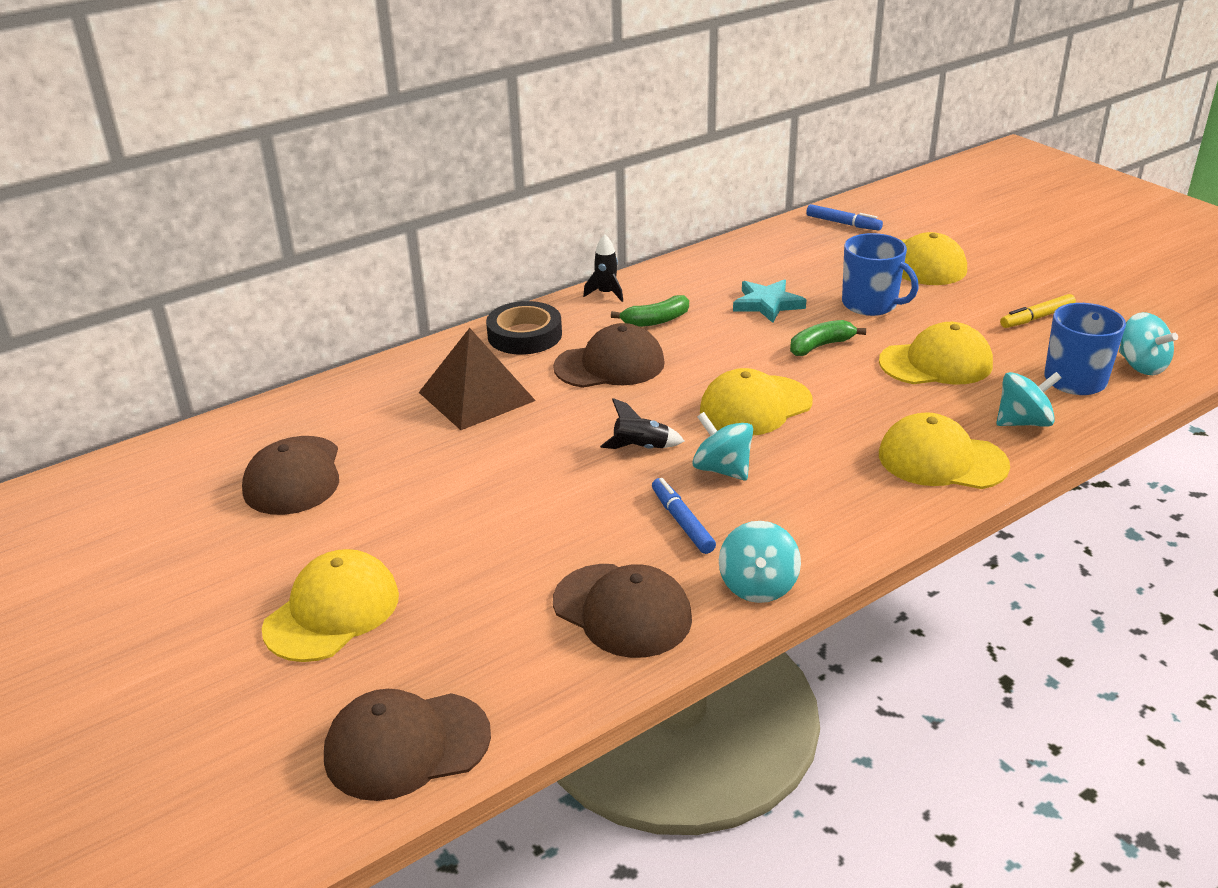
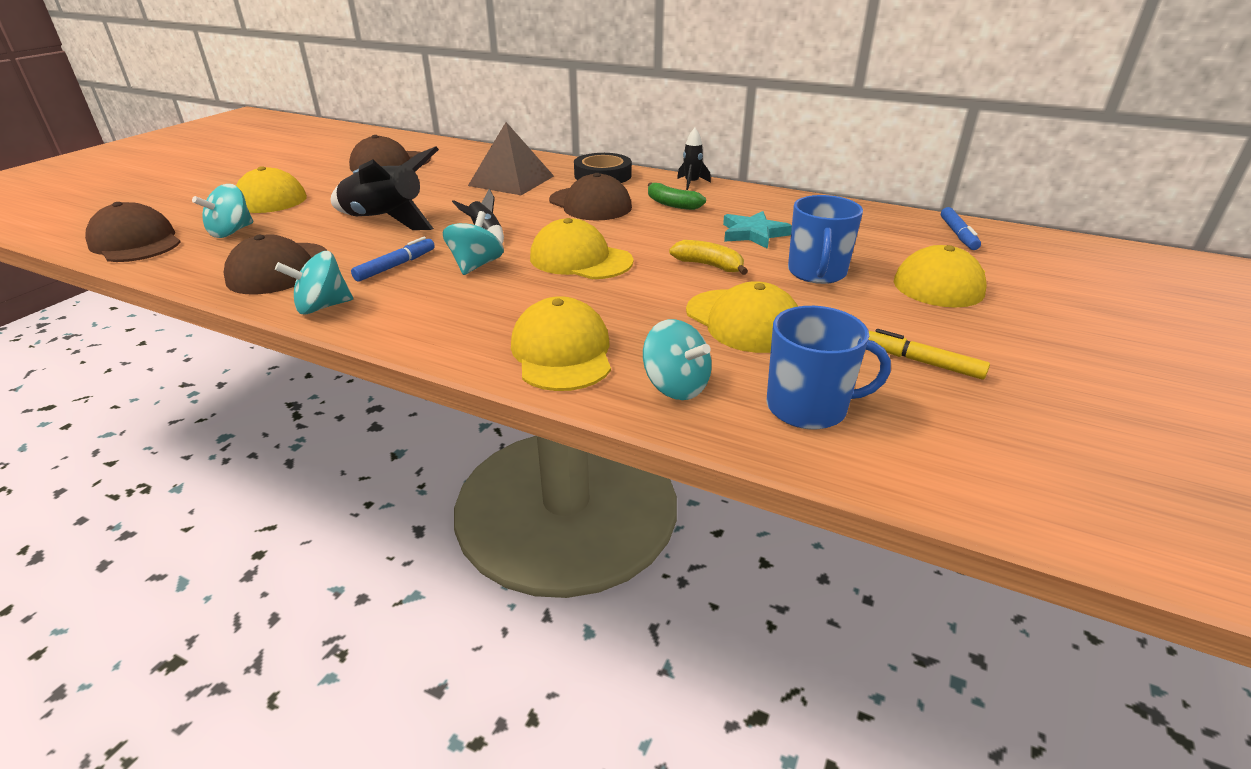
camera: 60 degrees right, 0 degrees up
(528, 510) = (385, 220): none -> black rocket
(821, 346) = (709, 266): green banana -> yellow banana
(1141, 365) = (905, 452): turquoise spinning top -> turquoise spinning top (231, 232)

